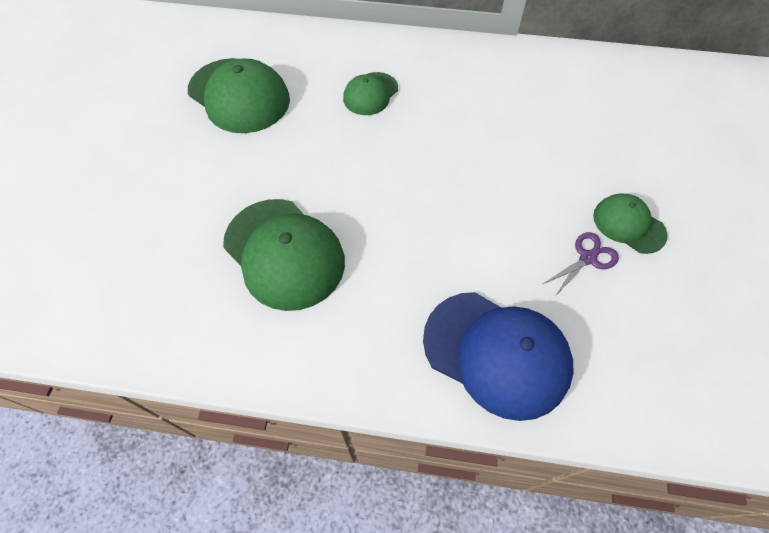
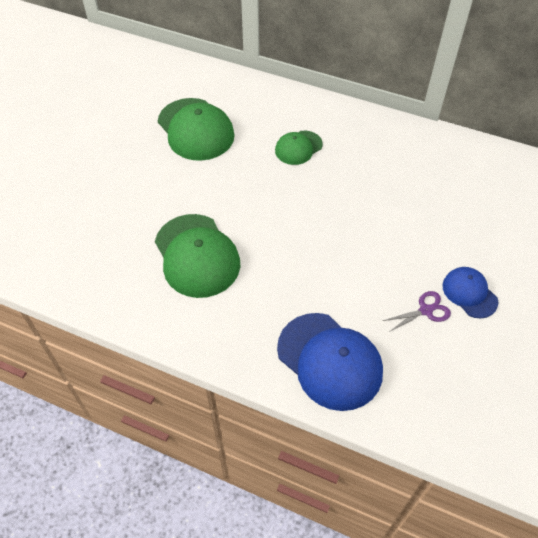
camera: 15 degrees right, 5 degrees down
(628, 225) = (469, 293): green cap -> blue cap

